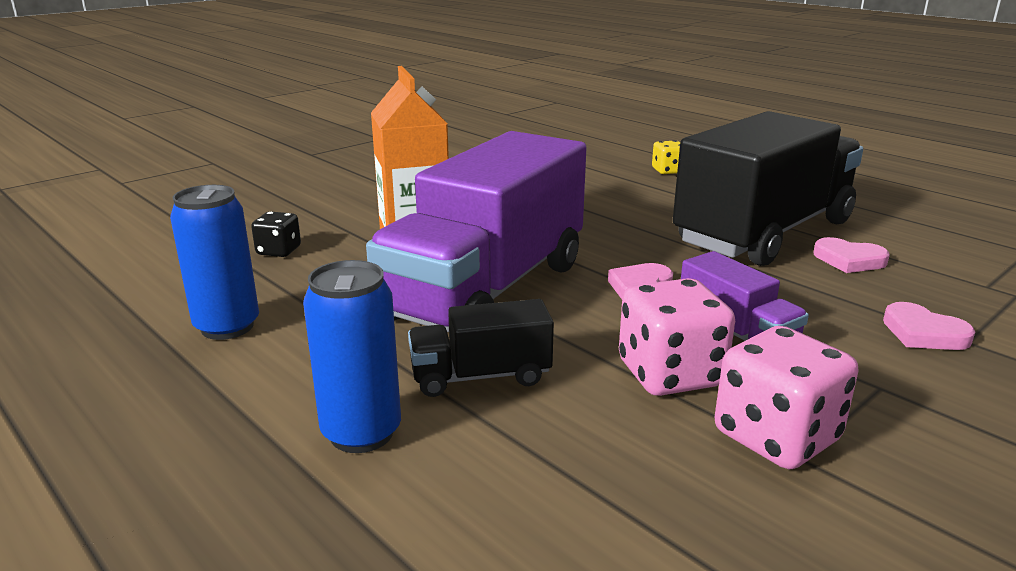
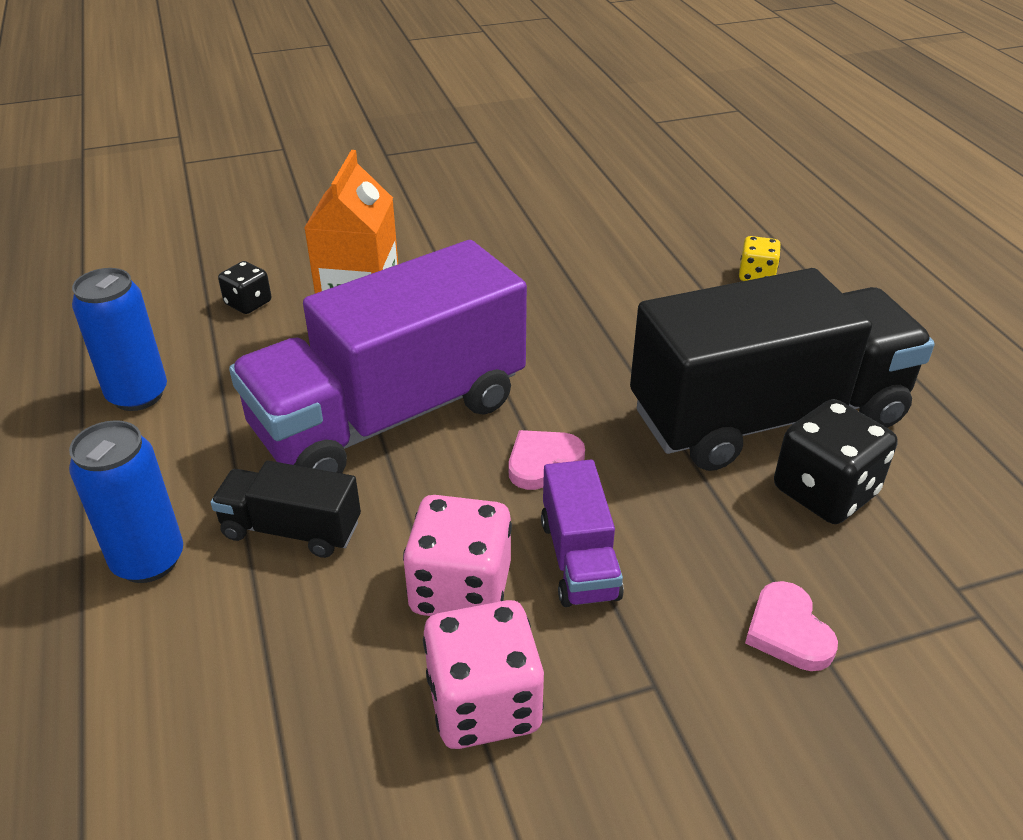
camera: 25 degrees right, 15 degrees up
(849, 260) = (825, 491): pink heart -> black dice

